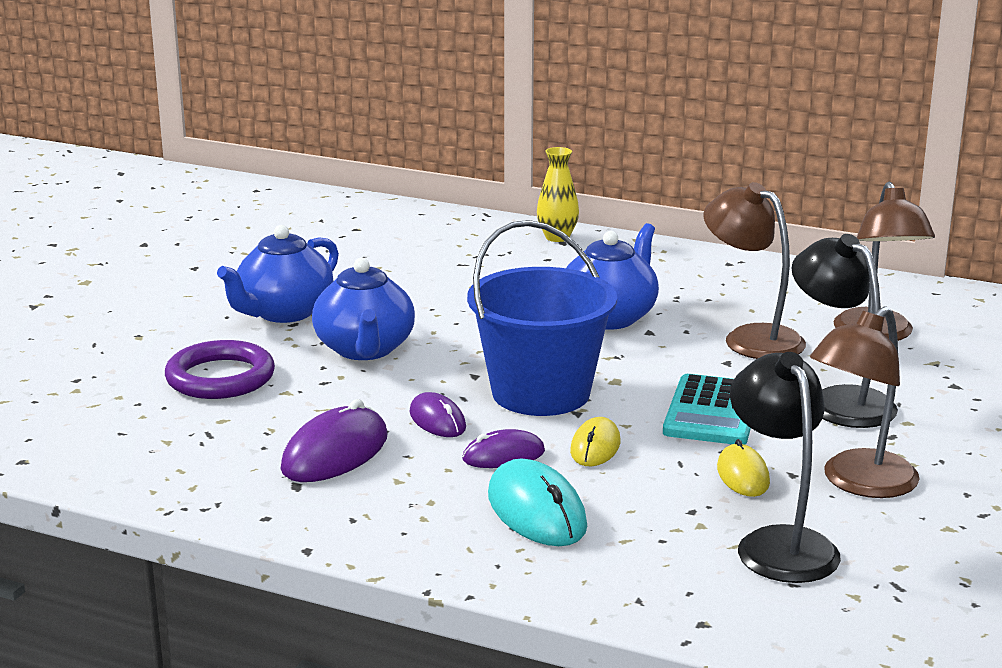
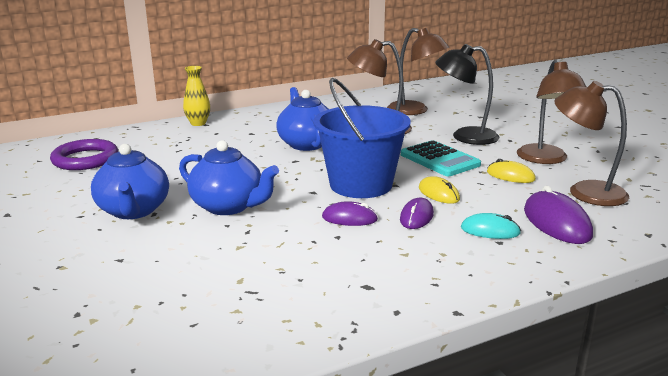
camera: 50 degrees left, 0 degrees up
(220, 377) = (180, 260): purple ring -> purple ring (85, 159)
(335, 453) = (344, 260): purple mouse -> purple mouse (556, 223)
(536, 511) = (490, 230): turquoise mouse -> turquoise mouse, size x0.62
(779, 543) = (585, 192): black lamp -> brown lamp

